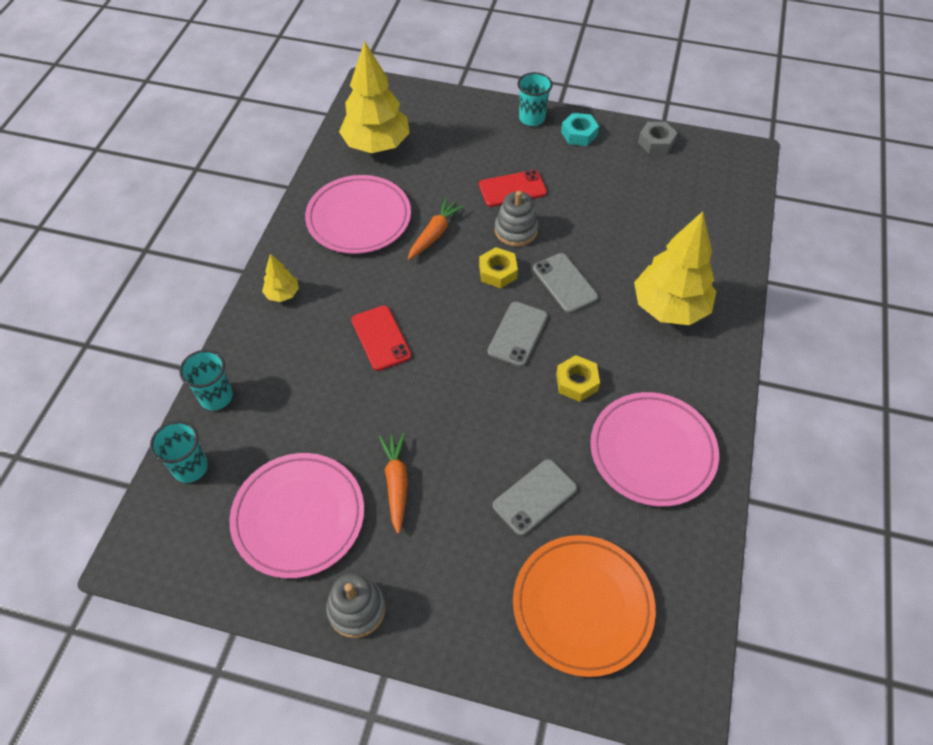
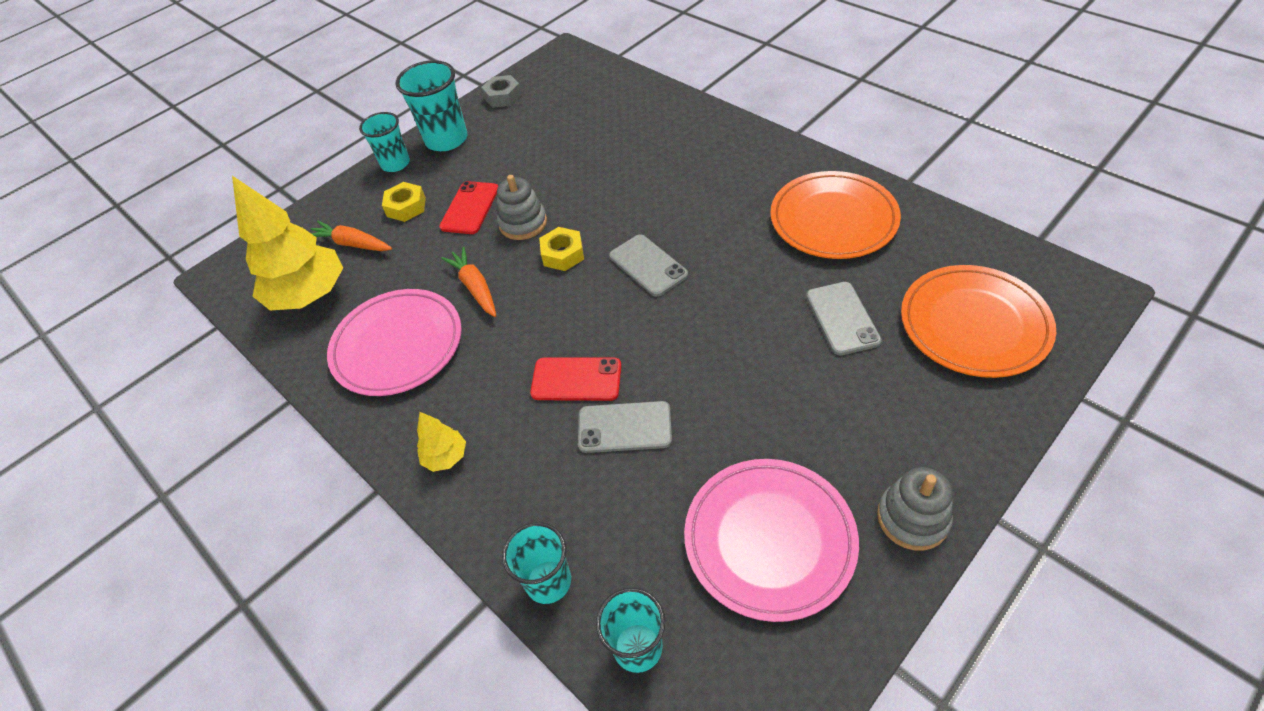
camera: 55 degrees left, 5 degrees down
(396, 483) = (771, 428): orange carrot -> orange carrot (352, 244)
(564, 283) = (612, 211): grey phone -> grey phone (624, 427)
(576, 382) = (731, 243): yellow nut -> yellow nut (406, 207)
(579, 134) = (446, 140): turquoise nut -> turquoise cup
(652, 451) = (833, 219): pink plate -> orange plate
(669, 308) = (689, 154): yellow tree -> none

